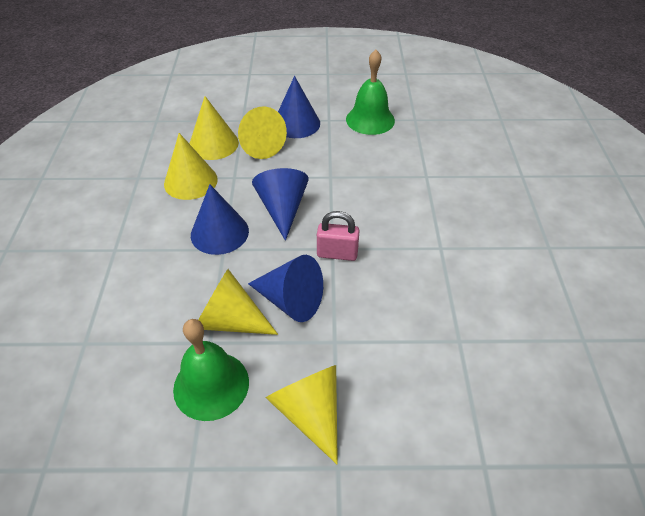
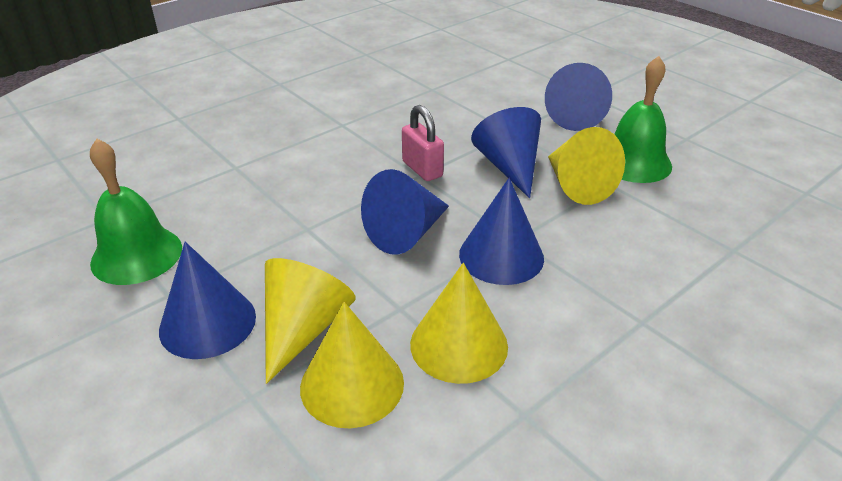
camera: 130 degrees left, 10 degrees down
(310, 412) = (577, 116): yellow cone -> blue cone

